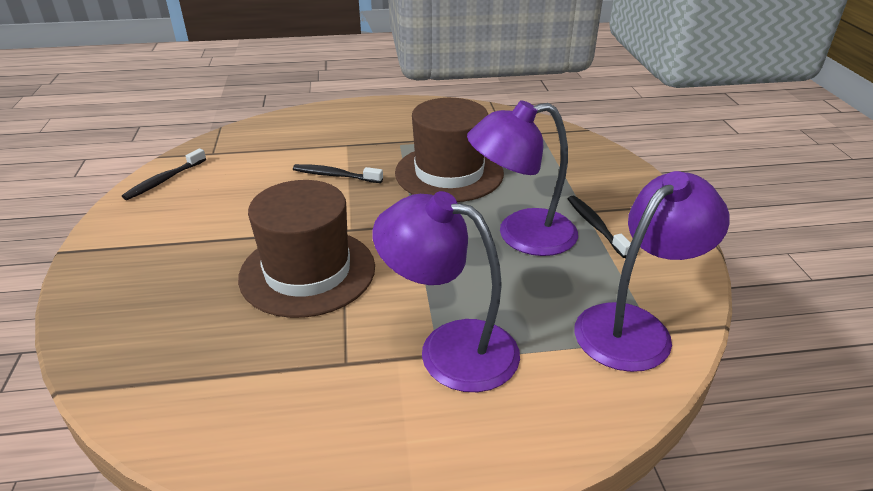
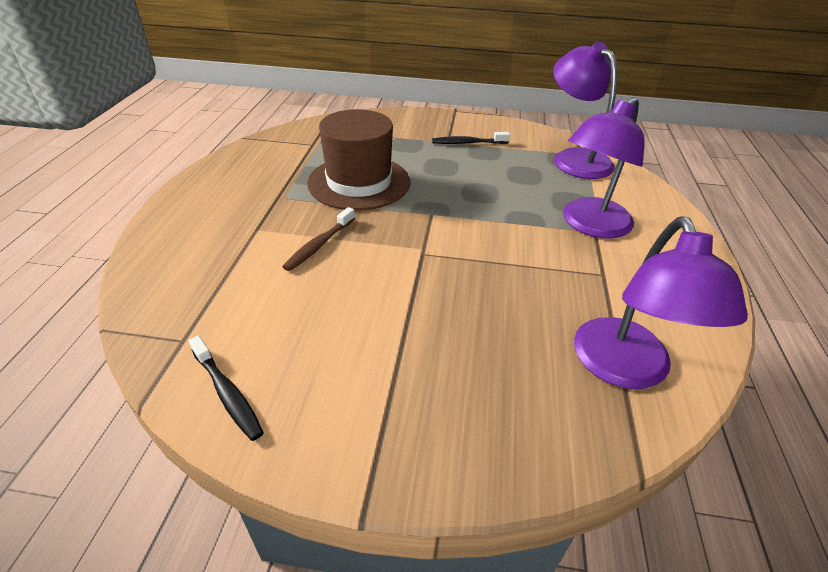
camera: 75 degrees left, 5 degrees up
(307, 271) = (482, 281): brown hat -> none
(335, 175) = (319, 245): black toothbrush -> brown toothbrush
(521, 235) = (468, 171): purple lamp -> purple lamp (625, 369)

